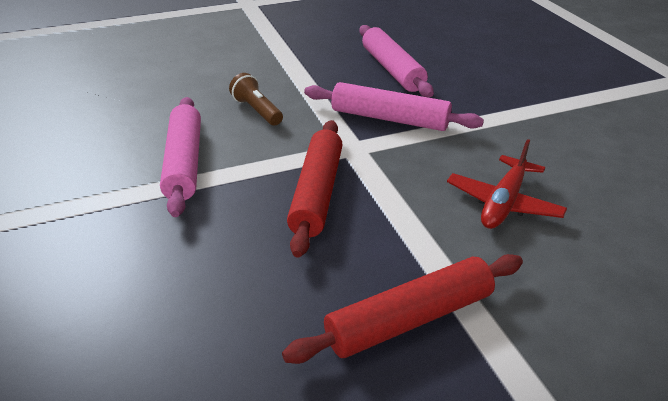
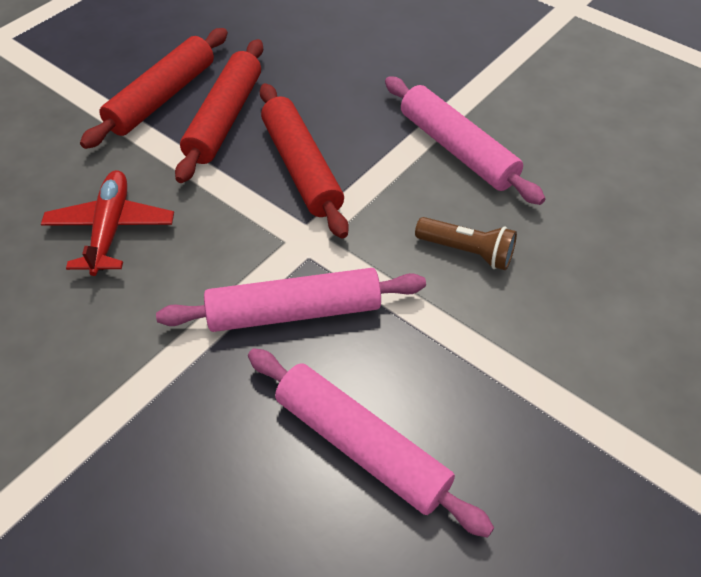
camera: 150 degrees right, 15 degrees up
(353, 264) = (225, 118): none -> red rolling pin

